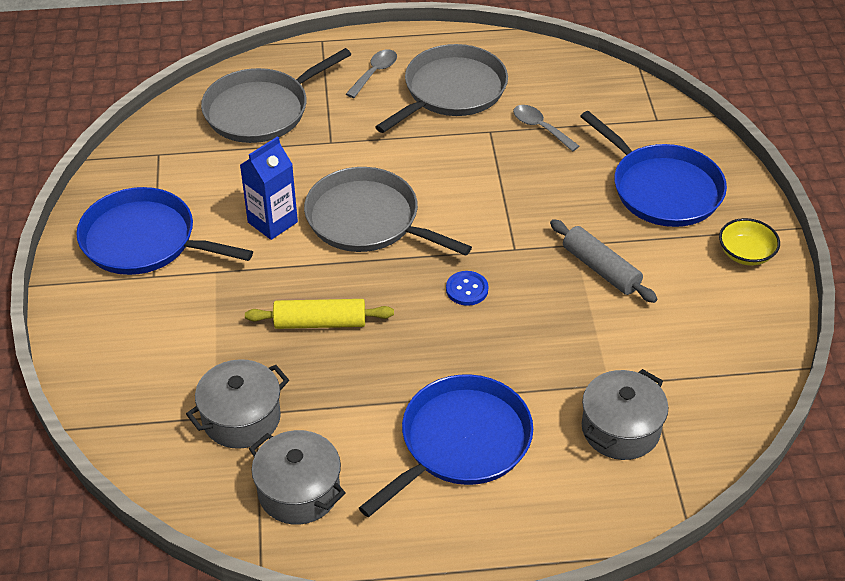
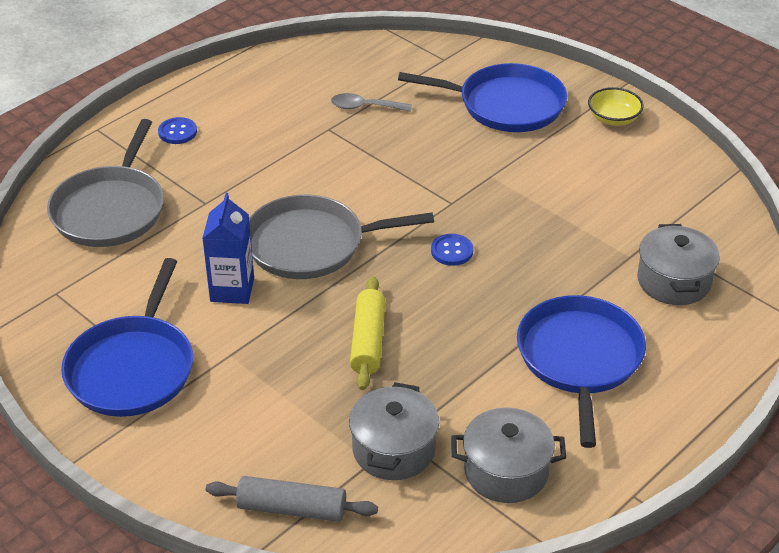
camera: 40 degrees left, 5 degrees down
(144, 241) = (133, 368): blue pan -> blue pan turned 60 degrees counterclockwise
(320, 323) = (368, 341): yellow rolling pin -> yellow rolling pin turned 45 degrees counterclockwise
(374, 73) = (177, 132): grey spoon -> blue button
(451, 91) = (260, 115): grey pan -> none
(600, 269) = (530, 182): grey rolling pin -> grey rolling pin (292, 509)

